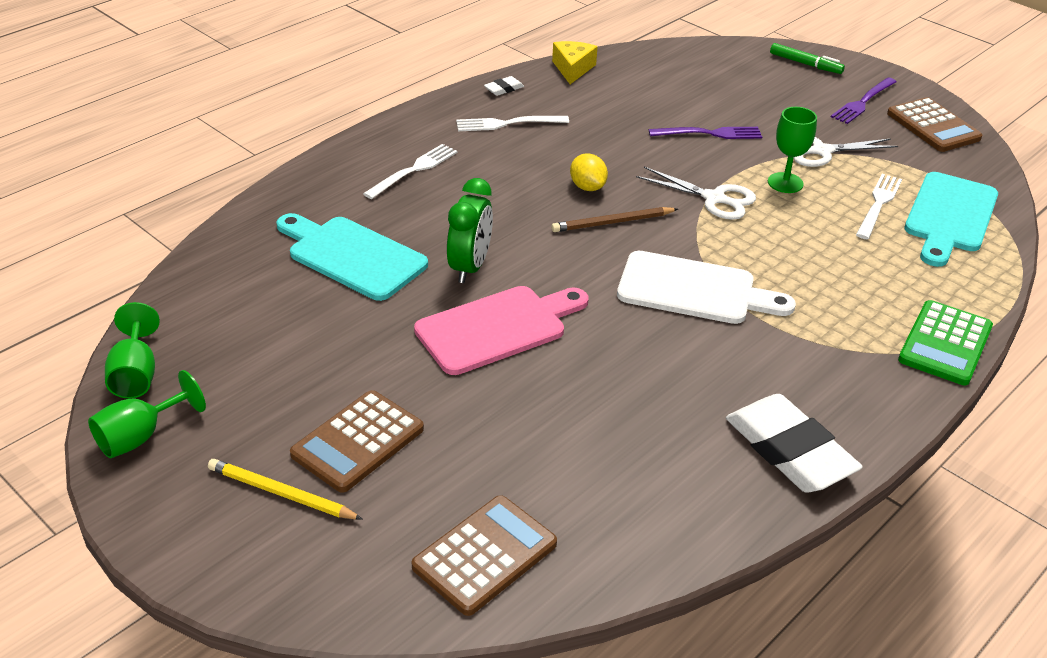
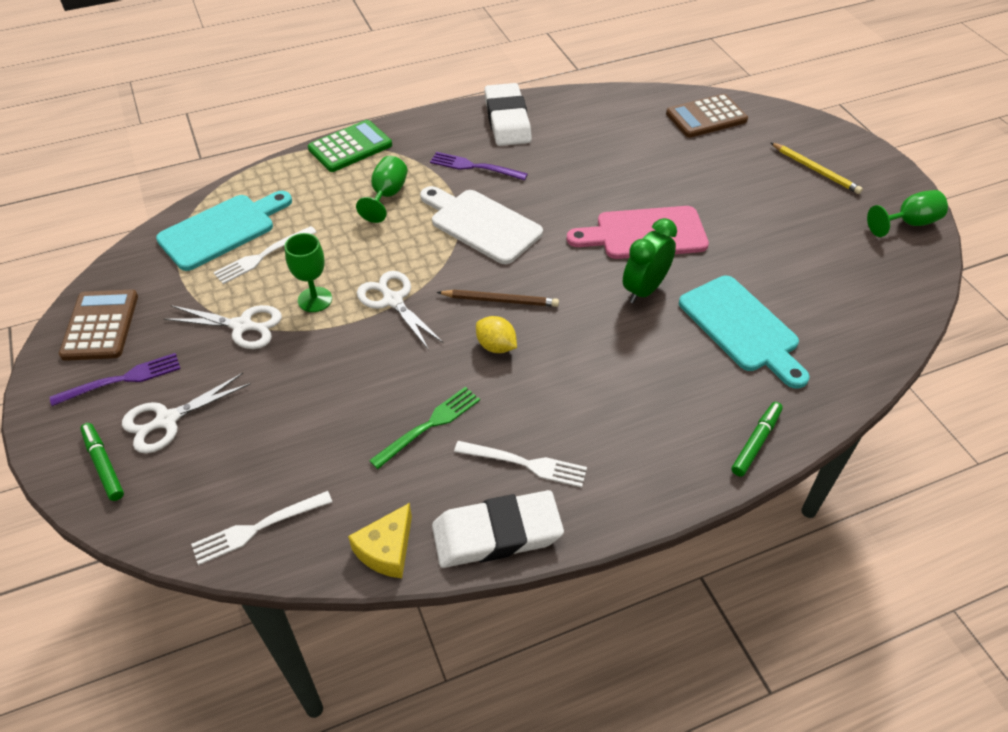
camera: 155 degrees left, 10 degrees up
(135, 374) = (920, 267): green goblet -> green goblet (387, 195)
(321, 174) = (756, 442): none -> green marker
(358, 442) = (764, 186): brown calculator -> none
(414, 170) = (656, 419): white fork -> white fork (257, 528)
(504, 89) = (497, 534): white eraser -> white eraser, size x2.42
(587, 187) = (496, 346): yellow lemon -> yellow lemon turned 45 degrees counterclockwise
(599, 128) = (429, 425): none -> green fork
(710, 133) = (323, 381): purple fork -> purple fork (474, 167)
(796, 90) = (167, 420): none -> white scissors

